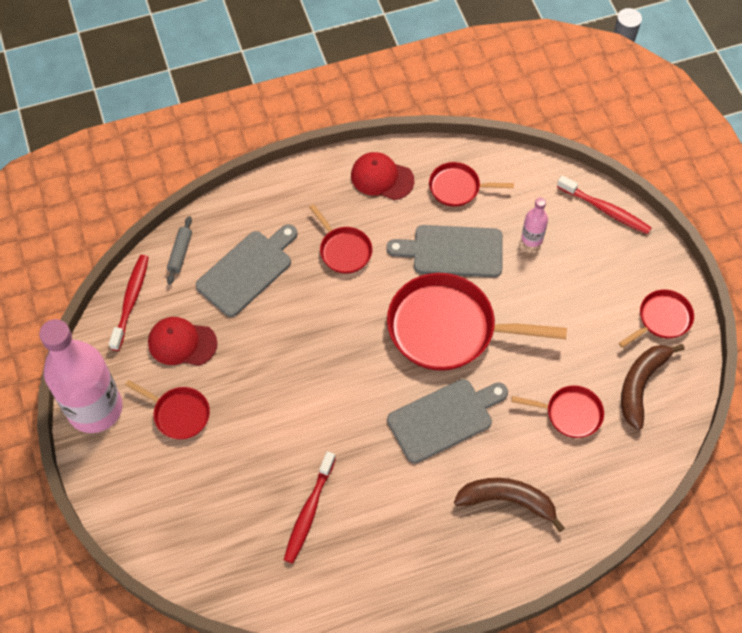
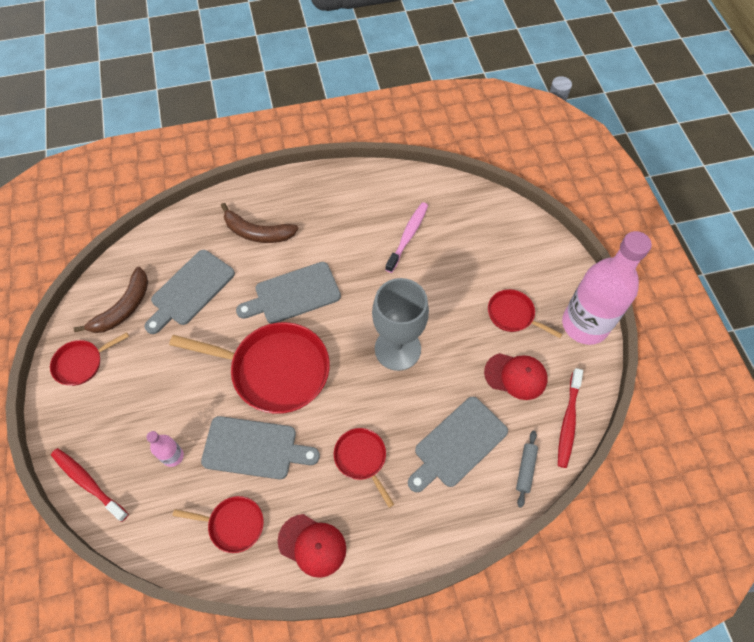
camera: 175 degrees left, 0 degrees up
(309, 511) = (407, 236): red toothbrush -> pink toothbrush
(314, 362) = (397, 349): none -> grey goblet
(570, 413) = (190, 290): red pan -> grey cutting board

